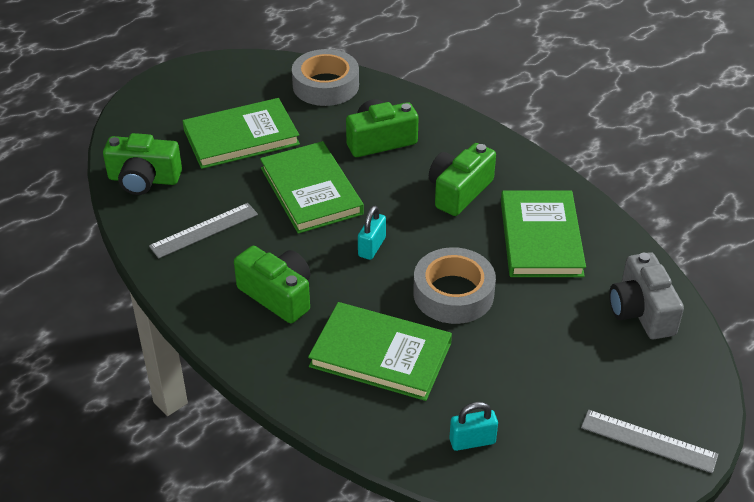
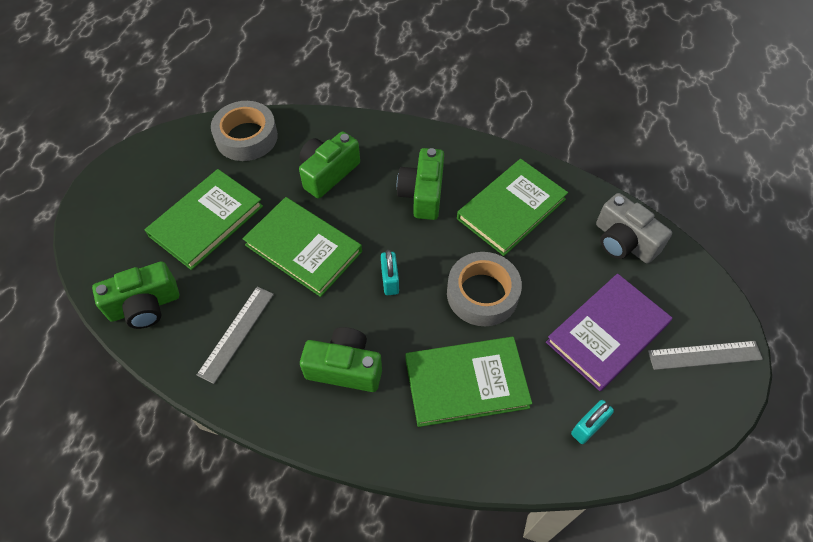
camera: 30 degrees left, 15 degrees up
(541, 238) = (511, 209): green book -> green book turned 75 degrees clockwise
(556, 378) = (607, 333): none -> purple book

